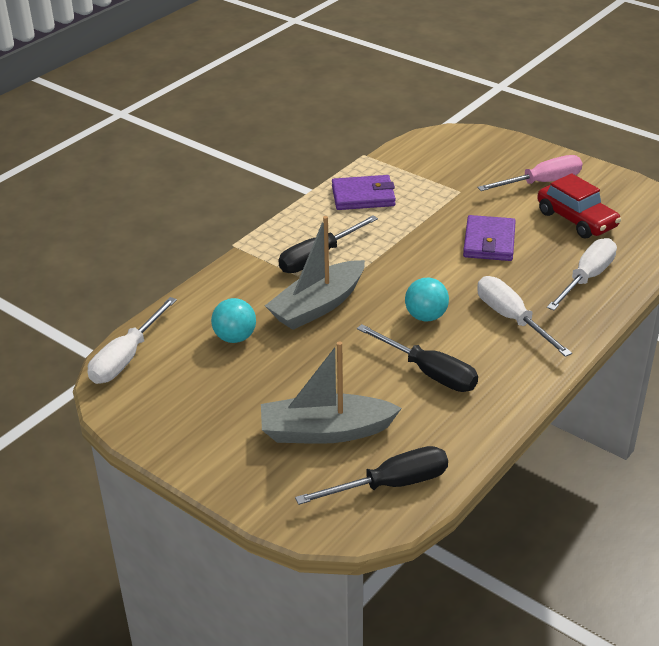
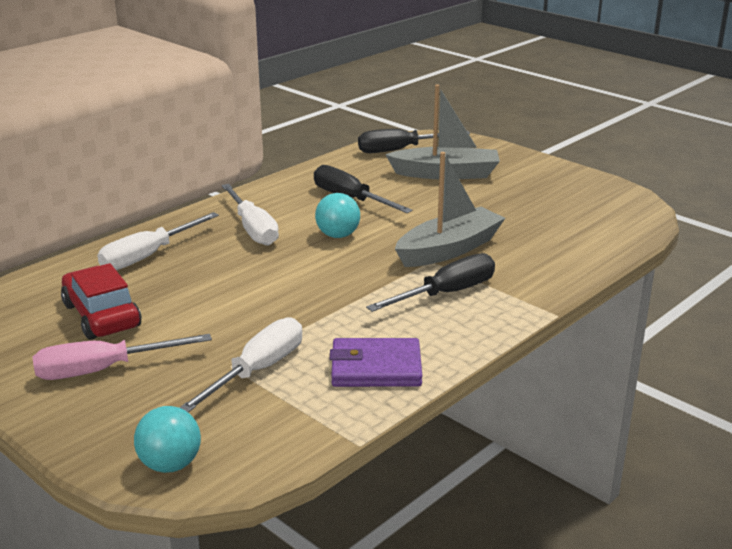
camera: 175 degrees left, 10 degrees down
(126, 357) = (635, 222): white screwdriver -> white screwdriver (257, 371)
(235, 337) = (533, 230): turquoise ball -> turquoise ball (170, 464)
(489, 242) = (231, 297): purple wallet -> none

